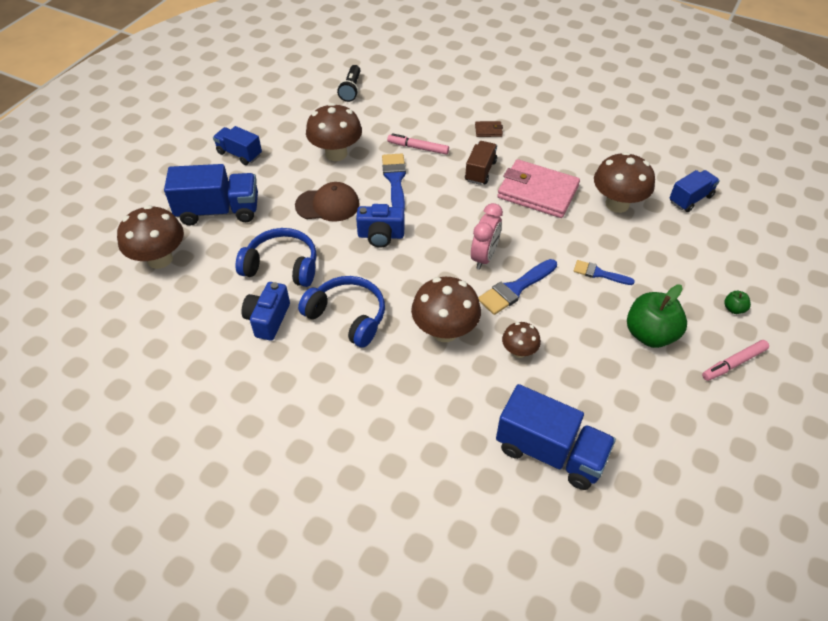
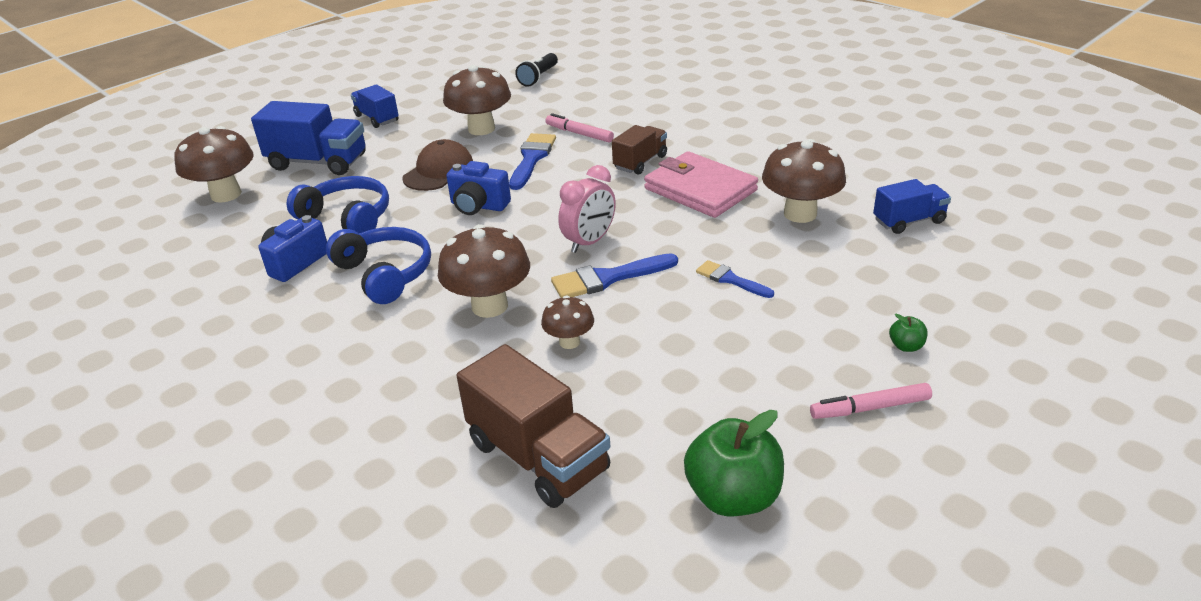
camera: 20 degrees right, 15 degrees down
(328, 205) = (439, 171): brown cap -> brown cap turned 75 degrees counterclockwise
(488, 130) = (676, 127): brown wallet -> none
(550, 452) = (538, 457): blue truck -> brown truck
(650, 334) = (762, 354): green apple -> green apple (733, 496)

